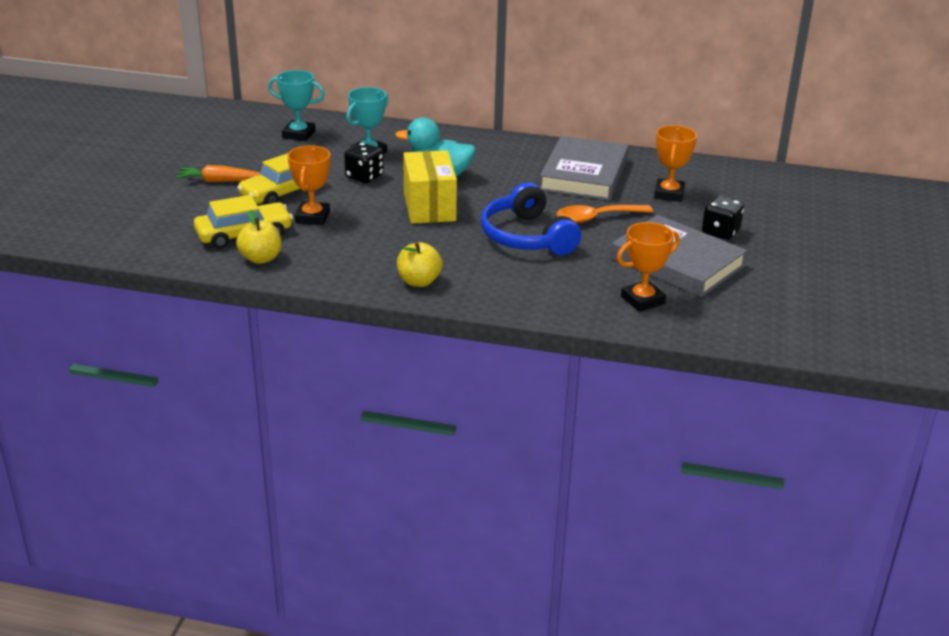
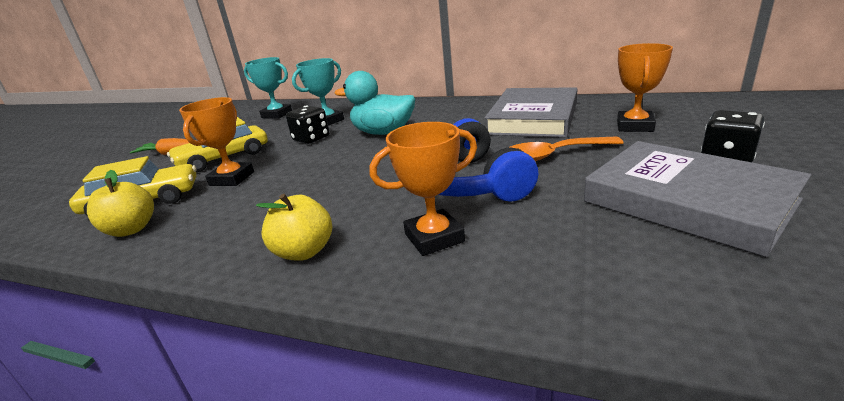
camera: 10 degrees right, 5 degrees down
(429, 207) = (362, 159): yellow box -> none
(642, 300) = (659, 268): orange trophy -> orange trophy (434, 238)

